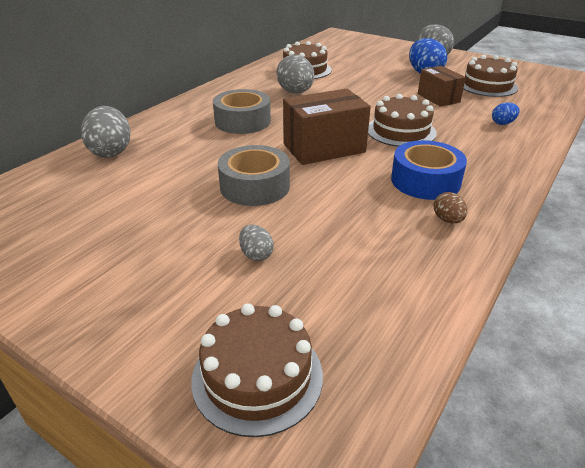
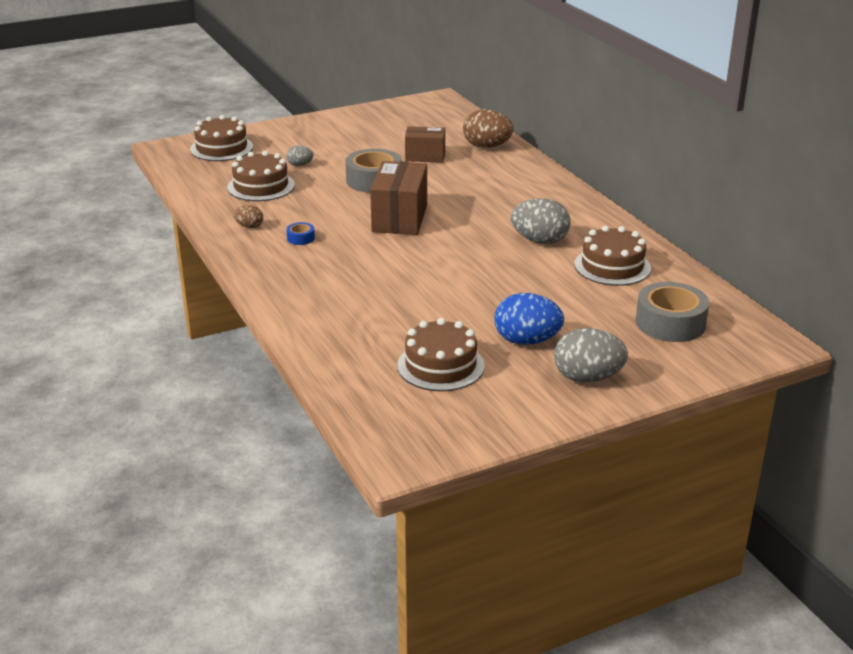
camera: 120 degrees right, 5 degrees down
(111, 152) = (487, 146): grey egg -> brown egg
(242, 121) = (492, 200): grey tape -> grey tape (670, 323)
(401, 131) = (389, 261): brown cake -> brown cake (261, 186)
(425, 181) = (300, 238): blue tape -> blue tape, size x0.45
(438, 98) = (440, 314): brown box -> brown box (425, 156)
(503, 123) = (340, 320): blue egg -> none

